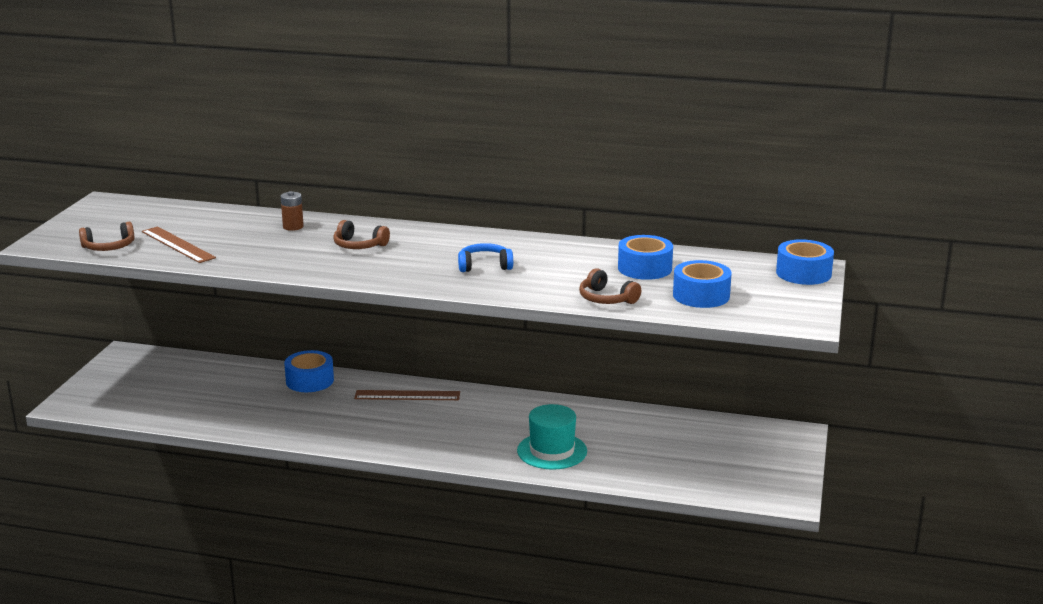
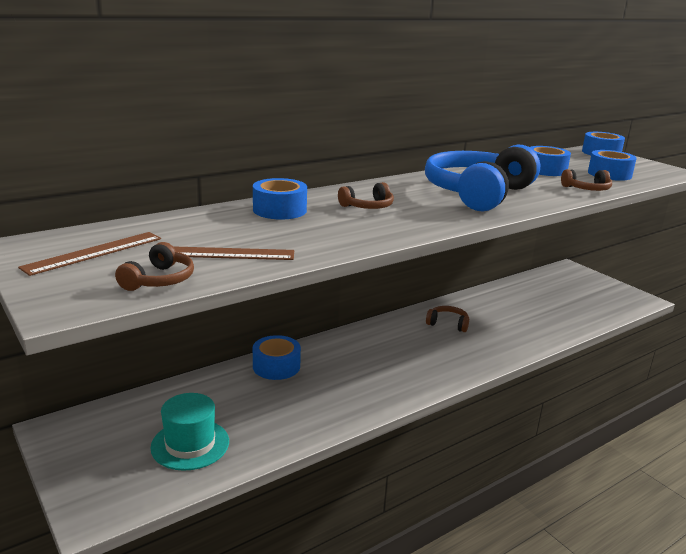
camera: 50 degrees left, 0 degrees up
(293, 227) = (279, 210): brown battery -> blue tape
(407, 395) = (363, 342): brown ruler -> brown ruler (94, 253)
(484, 266) = (478, 193): blue headphones -> blue headphones, size x2.38
(511, 417) = (448, 324): none -> brown headphones
(552, 451) = (512, 332): turquoise hat -> turquoise hat (190, 444)

